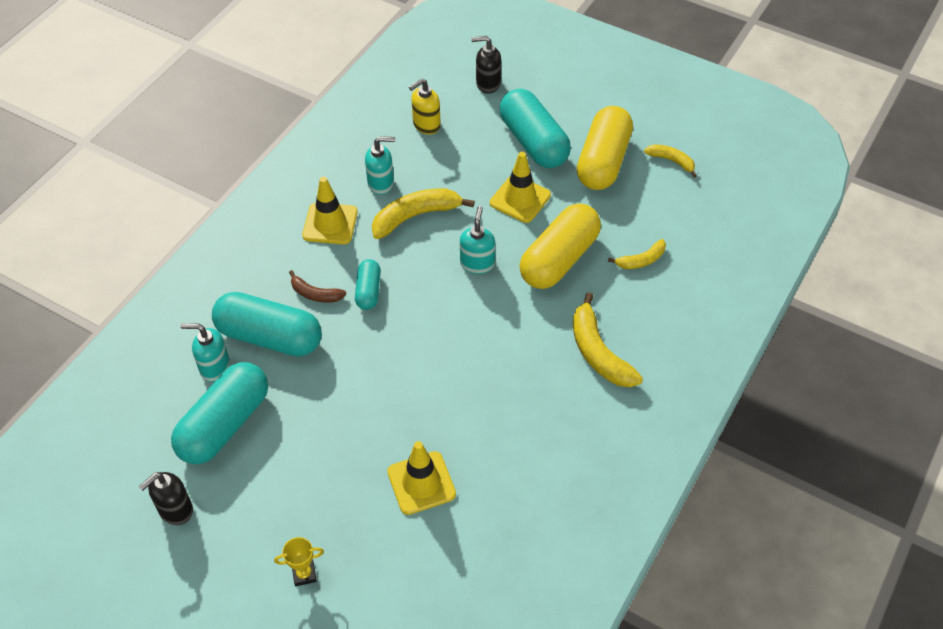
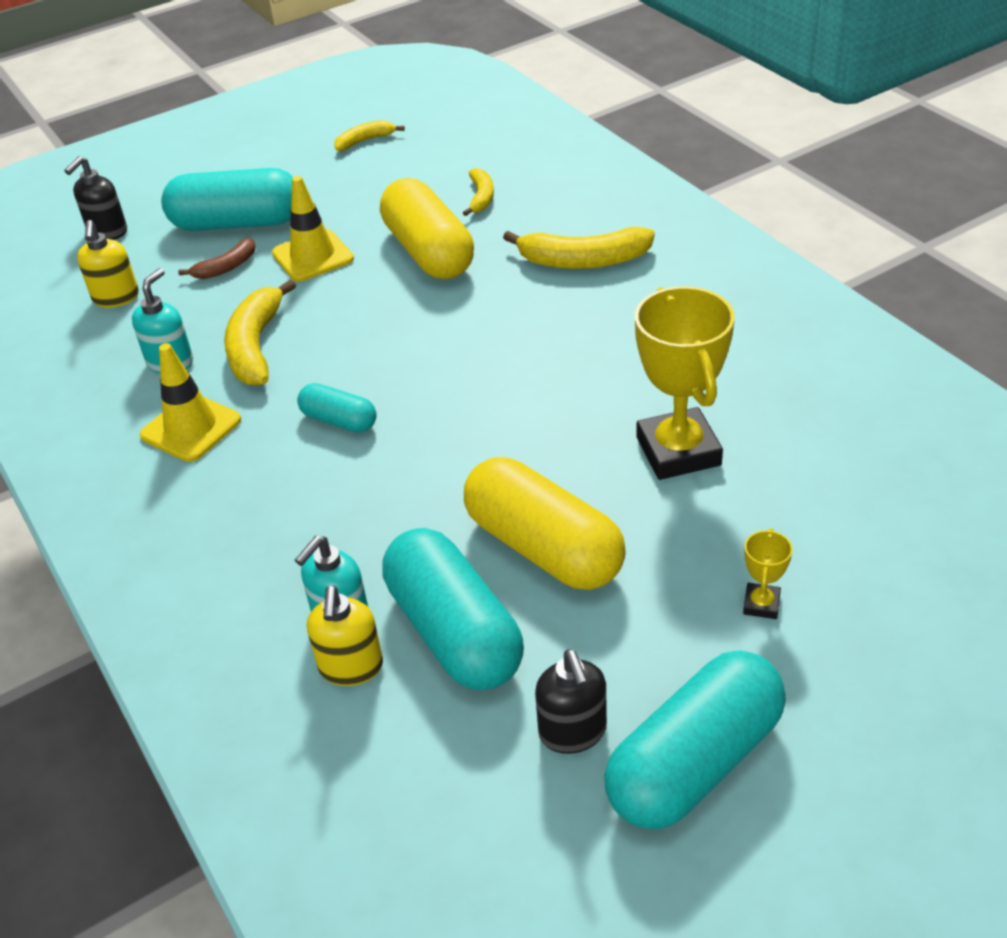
camera: 60 degrees left, 10 degrees down
(183, 388) = (351, 667): none -> yellow soap dispenser
(270, 337) = (334, 541): turquoise capsule -> turquoise capsule (694, 762)
(315, 294) = (299, 473): brown banana -> brown banana (226, 267)
(421, 483) = (678, 451): yellow traffic cone -> yellow trophy
(477, 263) = (379, 315): turquoise soap dispenser -> none
(603, 161) = (318, 184): yellow capsule -> yellow capsule (543, 548)

